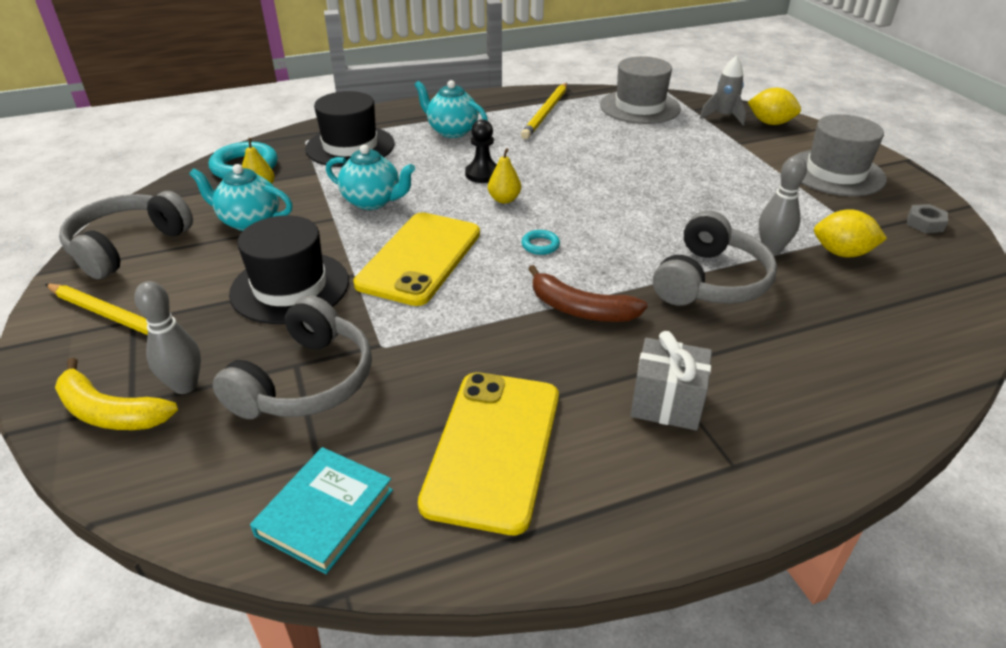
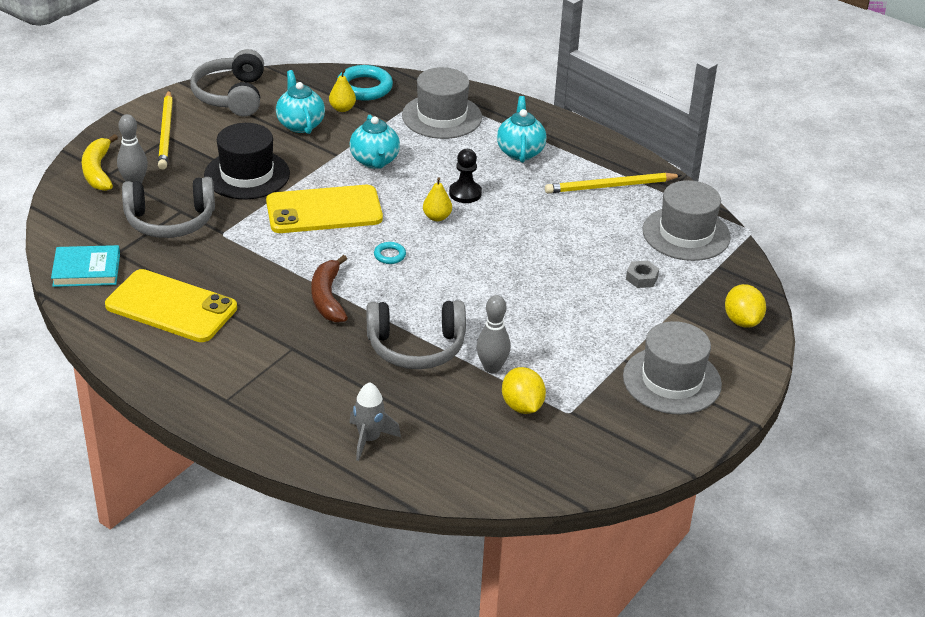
camera: 55 degrees right, 0 degrees up
(128, 246) = (232, 96): grey headphones -> grey headphones turned 90 degrees counterclockwise
(350, 146) = (442, 116): black hat -> grey hat
(493, 448) = (171, 307): yellow phone -> yellow phone turned 45 degrees clockwise
(666, 403) = (260, 360): grey gift -> none
(723, 117) = (723, 289): grey rocket -> grey rocket (369, 439)
(925, 223) = (623, 447): grey nut -> grey nut (641, 278)

